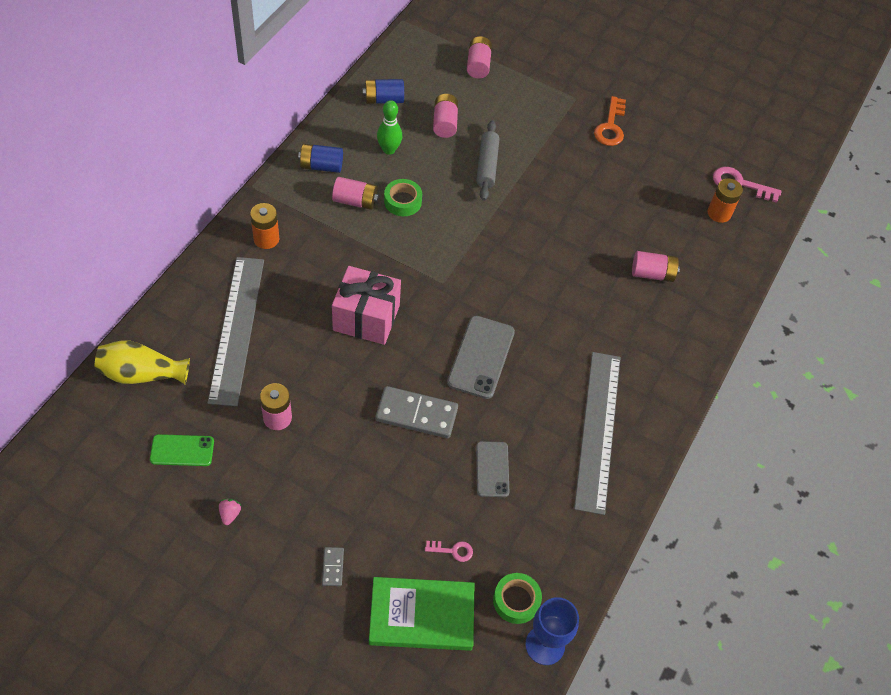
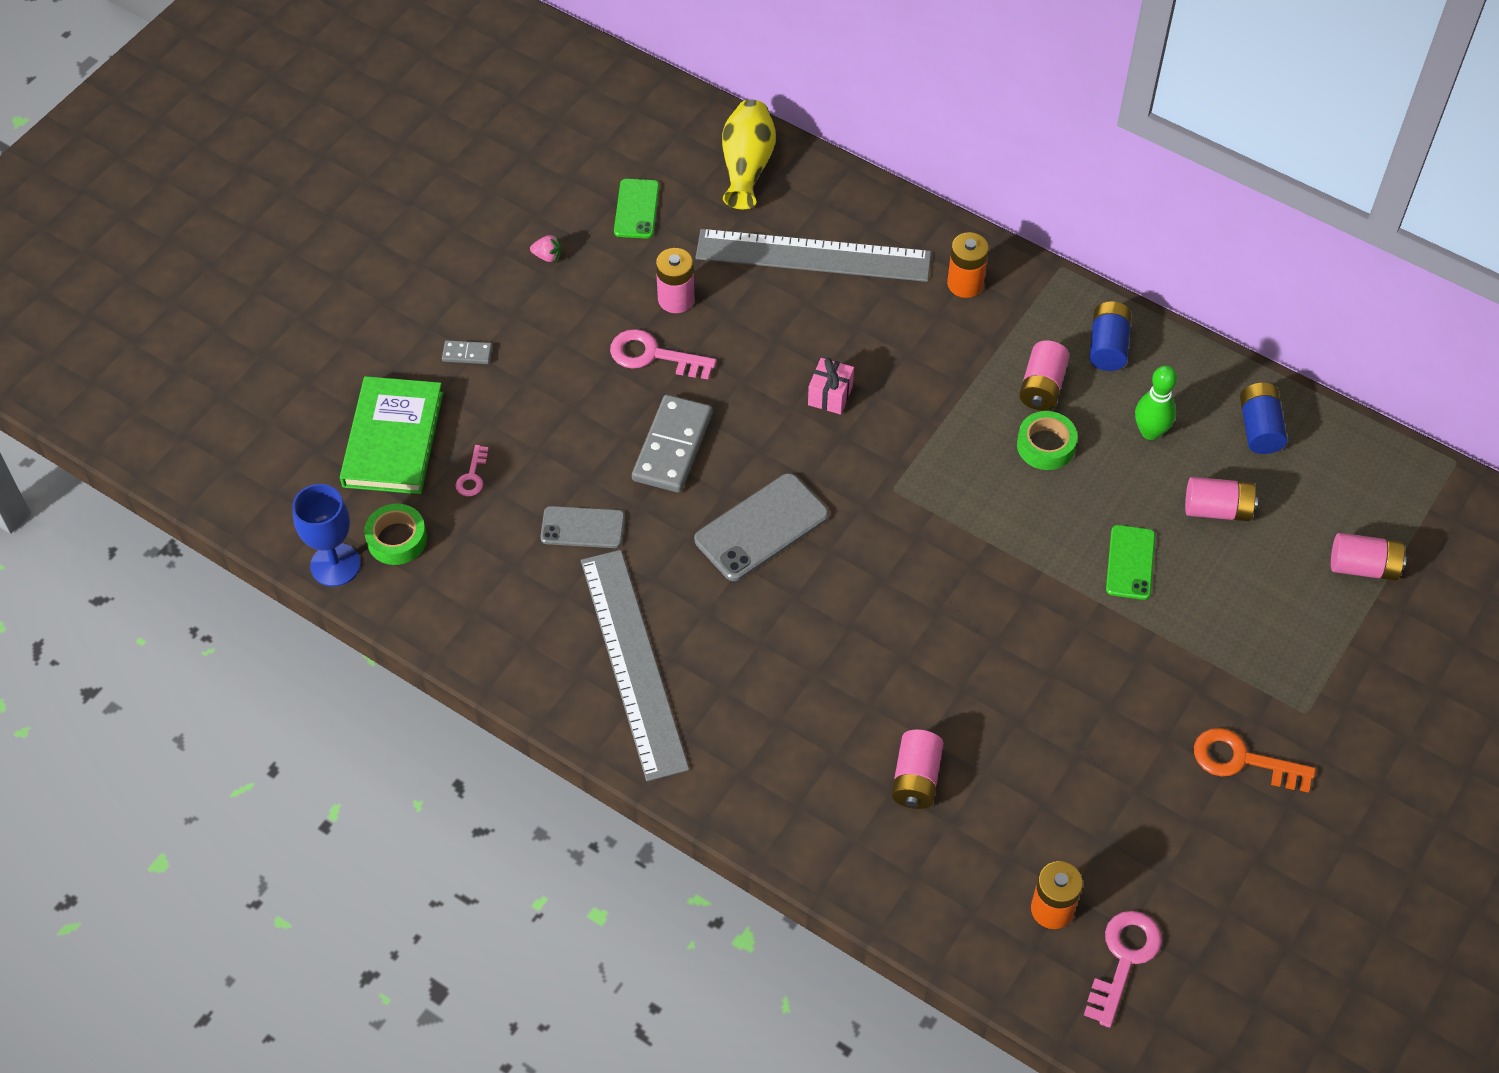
camera: 100 degrees right, 0 degrees up
(333, 431) = (653, 356): none -> pink key
(366, 318) = (830, 395): pink gift -> pink gift, size x0.50
(481, 357) = (761, 527): grey phone -> grey phone turned 60 degrees counterclockwise
(487, 165) = (1130, 562): grey rolling pin -> green phone
(598, 430) = (633, 662): grey ruler -> grey ruler turned 60 degrees clockwise

